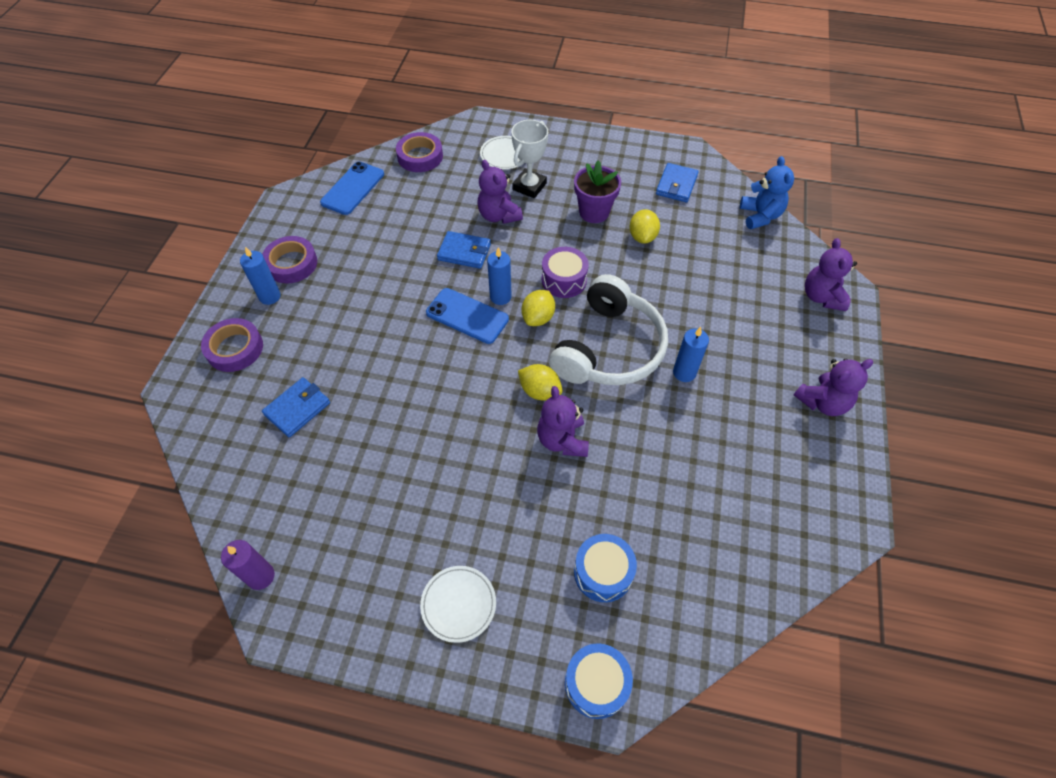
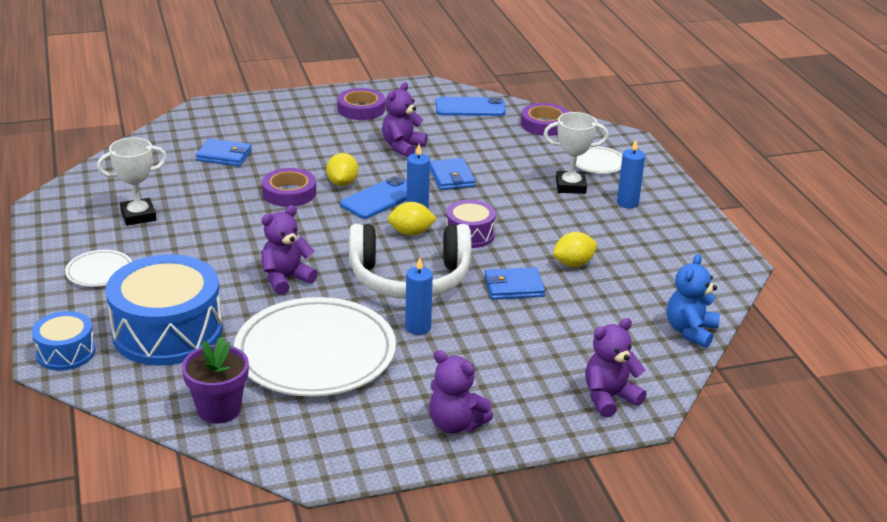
camera: 60 degrees right, 25 degrees down
(235, 348) = (258, 115): purple tape -> purple tape (289, 193)
(261, 576) = (76, 187): purple candle -> none
(270, 296) = (320, 111): blue candle -> blue candle (627, 203)
(368, 530) = (138, 216): none -> white trophy
(467, 316) = (380, 198): blue phone -> blue phone turned 45 degrees clockwise
(499, 215) = (514, 181): purple teddy bear -> purple teddy bear (402, 147)
(540, 391) = (329, 255): yellow lemon -> yellow lemon (342, 183)
(594, 212) = (576, 228): purple flower pot -> purple flower pot (219, 409)
(603, 572) = (167, 332): blue drum -> blue drum, size x1.93
(676, 185) = (674, 267): blue wallet -> blue wallet (514, 287)
(690, 461) = (315, 353): none -> white plate
(760, 216) = (690, 331): blue teddy bear -> blue teddy bear turned 150 degrees clockwise

